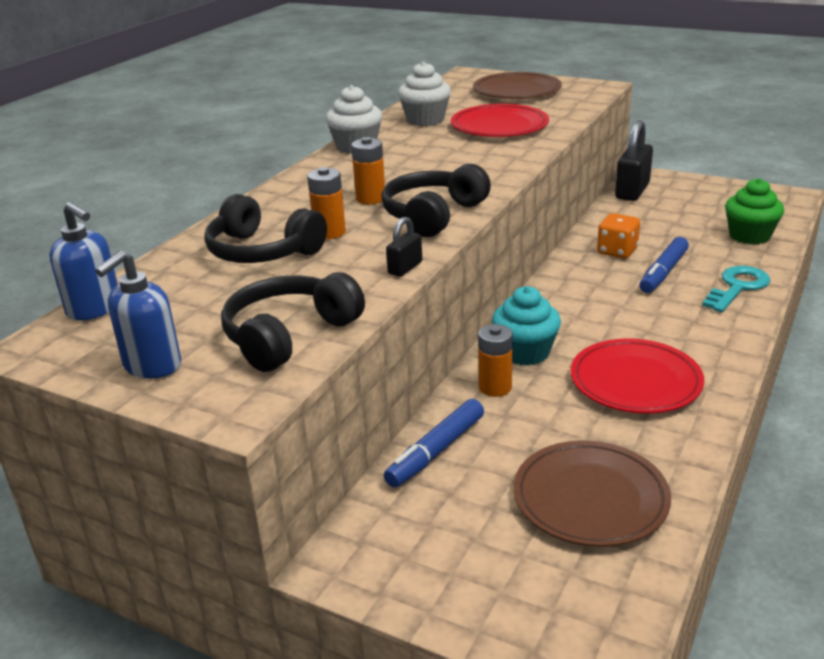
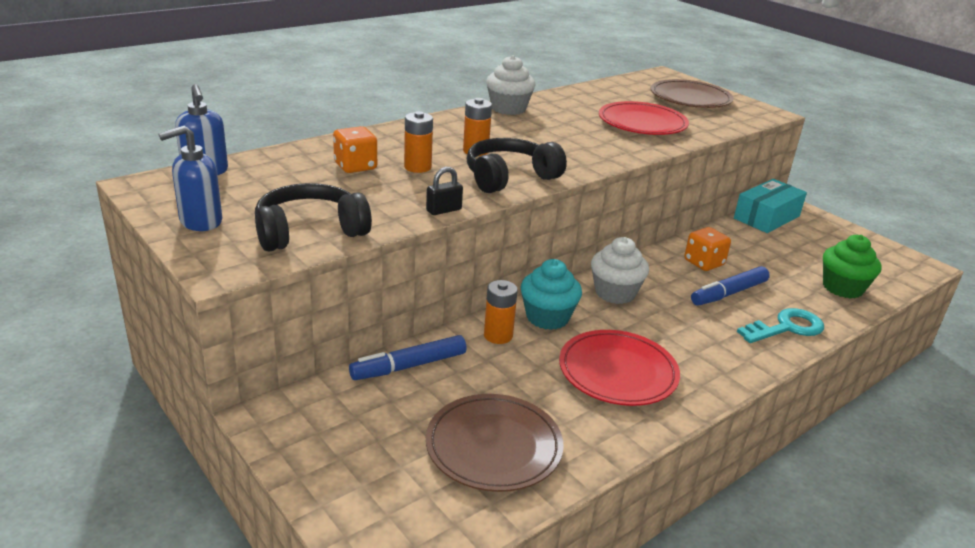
camera: 20 degrees right, 0 degrees up
(262, 251) = (355, 166): black headphones -> orange dice
(425, 120) = (586, 102): white cupcake -> white cupcake (615, 293)
(632, 191) = (766, 217): black padlock -> turquoise box

